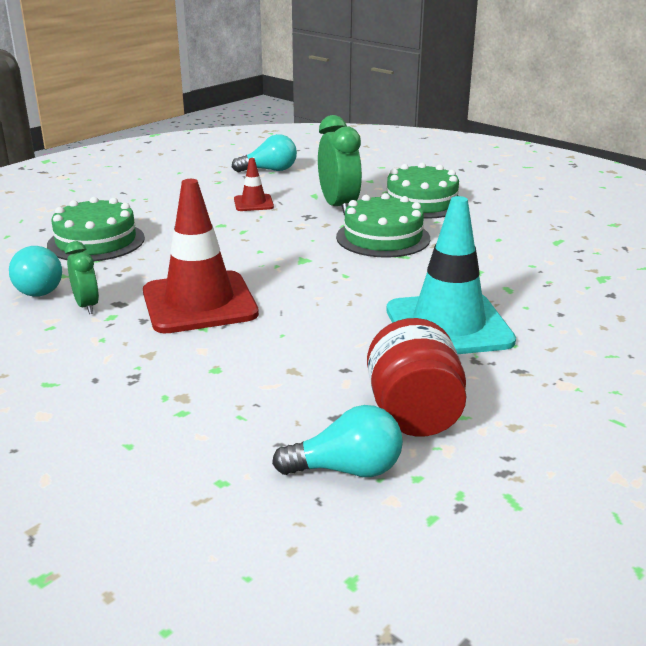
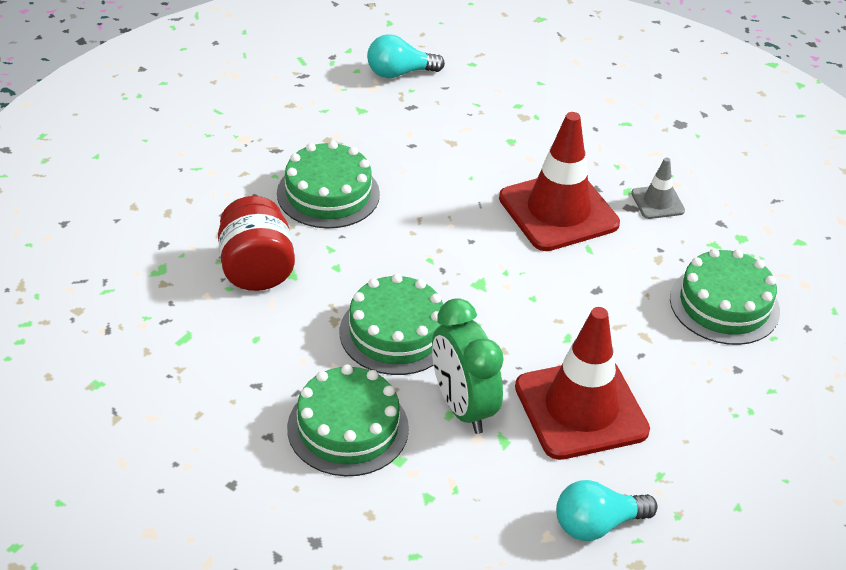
camera: 170 degrees right, 15 degrees up
(39, 288) = (721, 224): turquoise light bulb -> none
(87, 306) = (657, 202): green clock -> grey traffic cone
(253, 203) = (581, 409): red traffic cone -> red traffic cone, size x2.13
(414, 414) = (358, 110): red jar -> red jar (256, 269)
(448, 326) = (328, 194): turquoise traffic cone -> green cake

